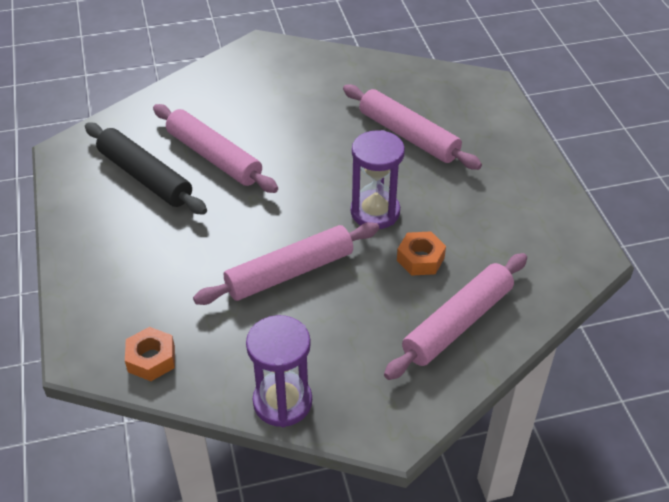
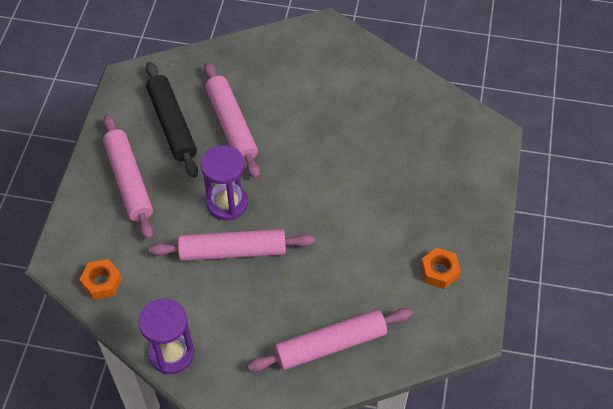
camera: 25 degrees right, 10 degrees up
(375, 212) = (325, 223): purple hourglass -> purple hourglass (227, 203)
(408, 135) = (394, 161): pink rolling pin -> pink rolling pin (129, 181)
(420, 259) = (335, 279): orange nut -> orange nut (439, 271)

